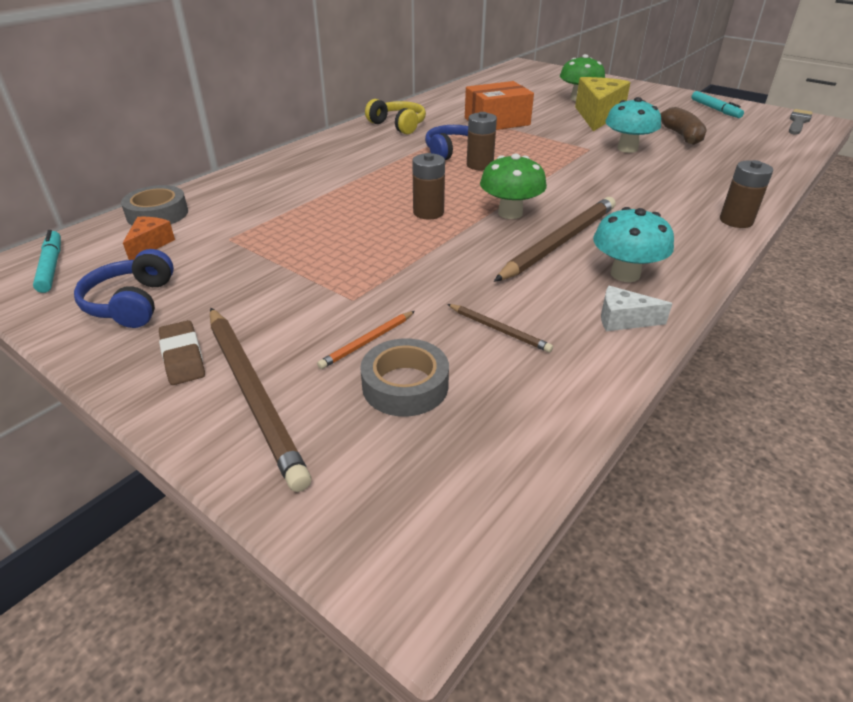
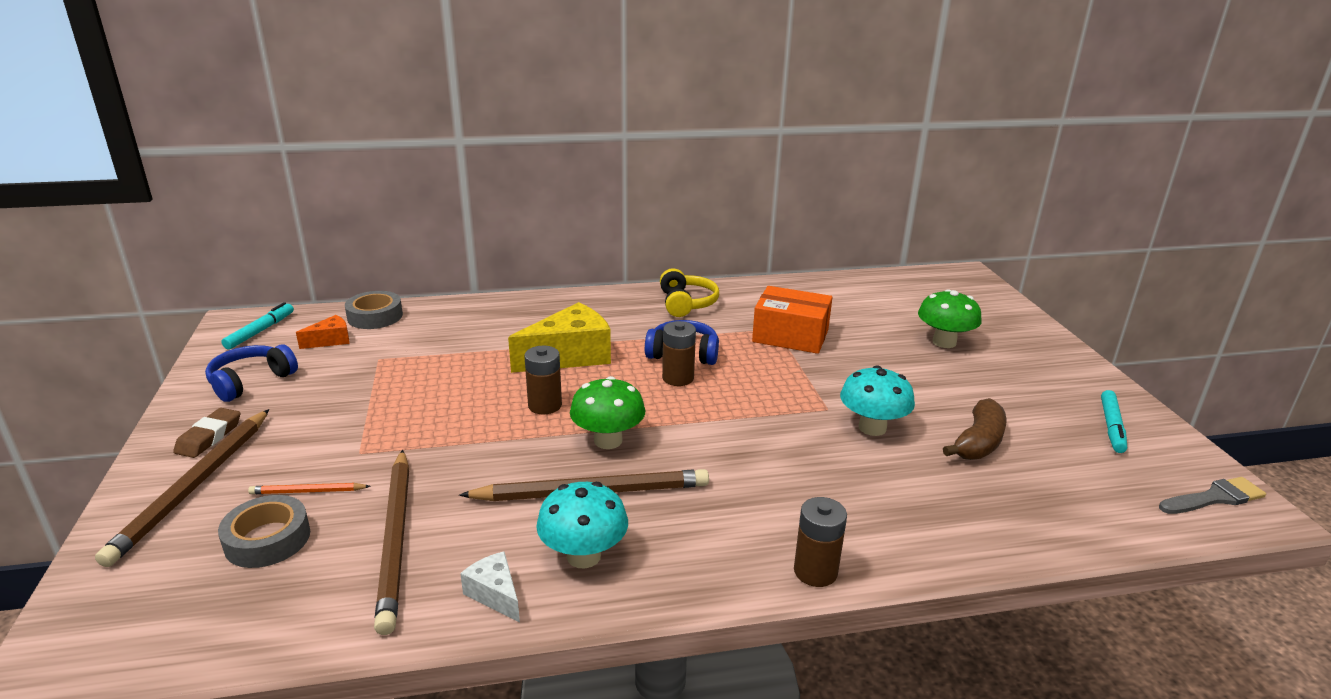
camera: 40 degrees right, 10 degrees down
(499, 329) = (396, 539): brown pencil -> brown pencil, size x2.11
(597, 115) = (923, 372): yellow cheese -> yellow cheese (570, 356)

